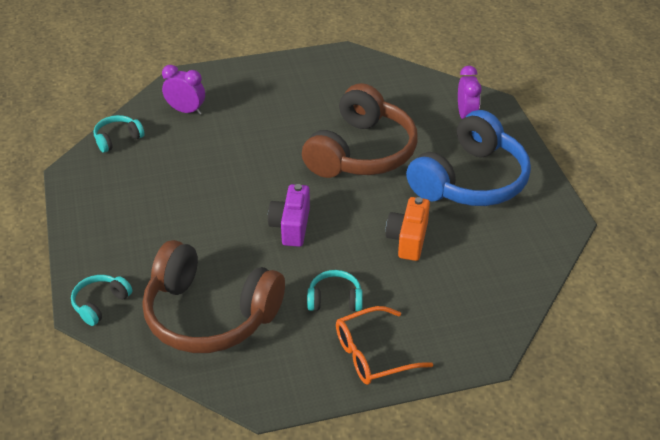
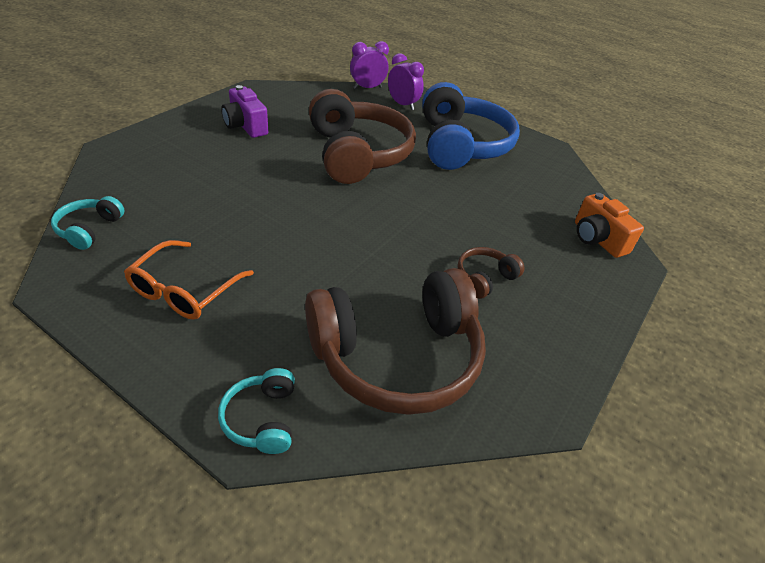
camera: 45 degrees left, 0 degrees up
(186, 111) = (147, 176): purple clock -> purple clock (367, 88)
(291, 226) = (372, 235): purple camera -> purple camera (245, 126)
(335, 299) = (485, 278): turquoise headphones -> brown headphones
(373, 354) = (570, 307): orange glasses -> orange glasses (184, 290)
(408, 239) = (475, 203): orange camera -> orange camera (597, 239)

